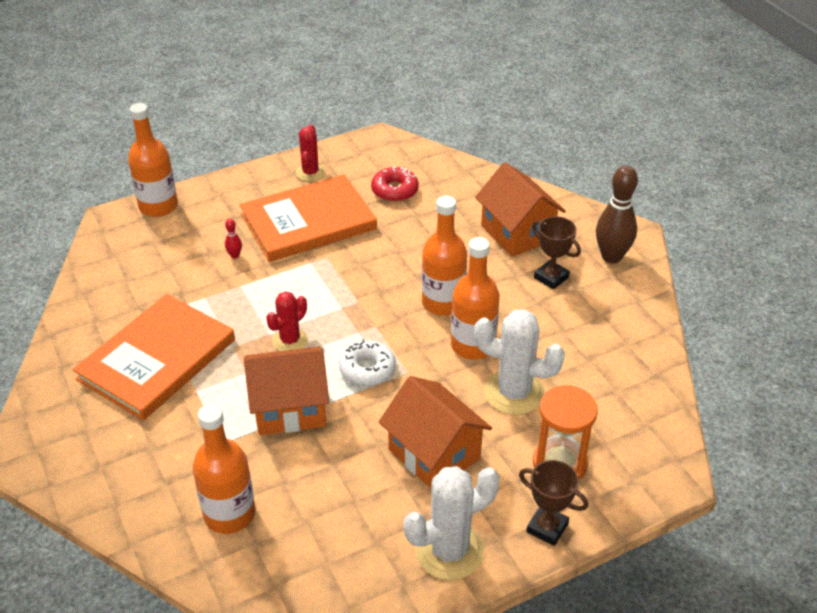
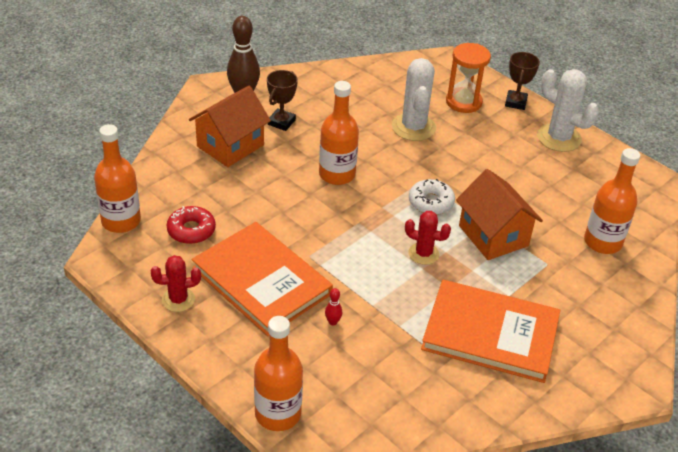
camera: 110 degrees left, 0 degrees up
(434, 454) = (489, 155): orange house -> none
(473, 345) = (377, 152): orange bottle -> orange bottle (121, 221)

